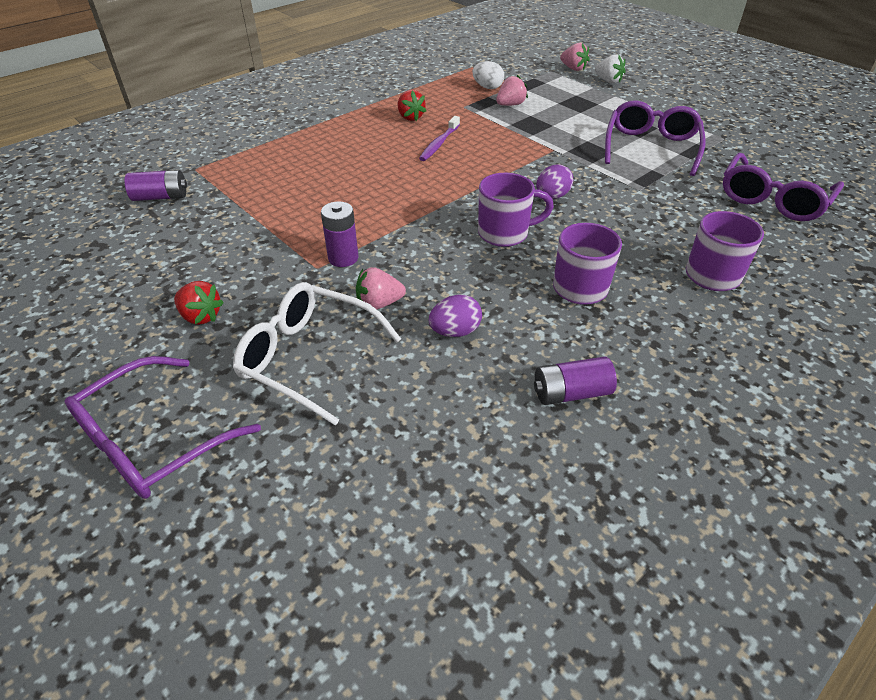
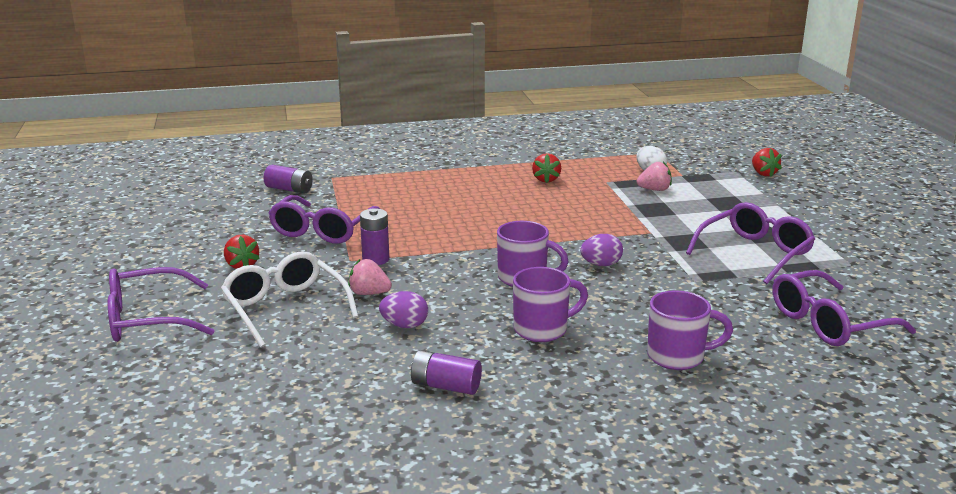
camera: 30 degrees right, 20 degrees down
(250, 238) = (323, 230): none -> purple glasses
(439, 144) = (547, 204): purple toothbrush -> none
(573, 68) = (763, 174): pink strawberry -> red strawberry
(608, 81) = (788, 191): white strawberry -> none

